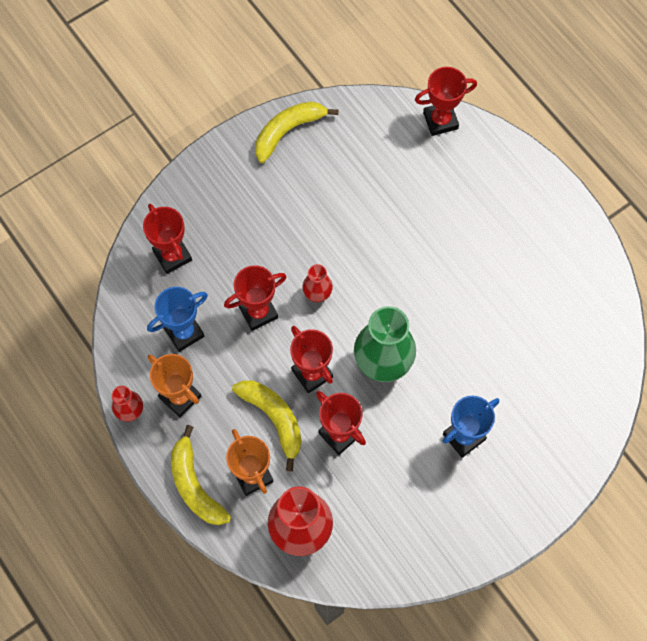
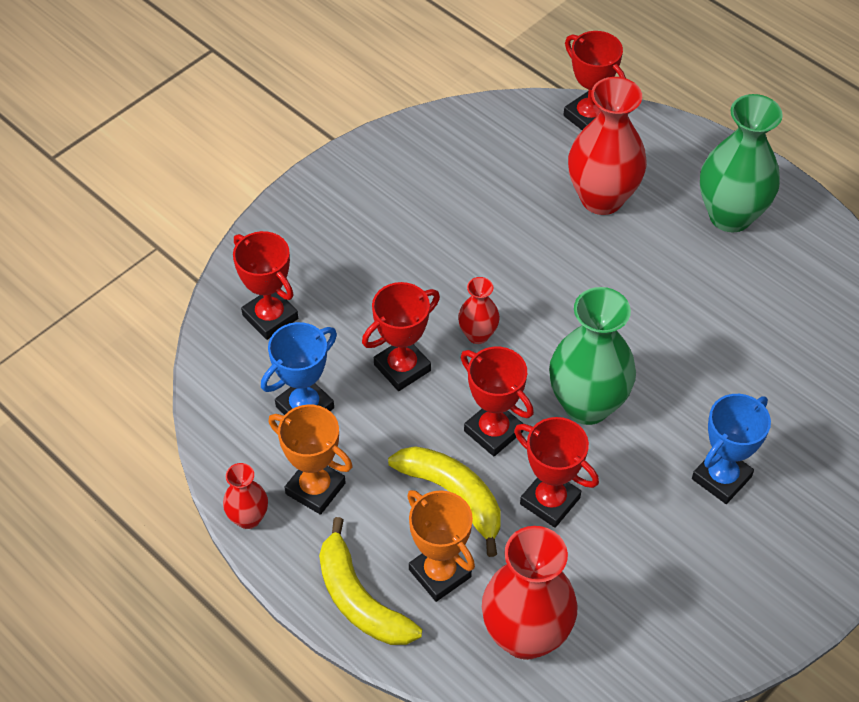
camera: 10 degrees left, 15 degrees down
(288, 131) = (394, 154): yellow banana -> none
(433, 194) = (601, 198): none -> red vase
(440, 121) = (588, 117): red trophy -> red trophy turned 75 degrees clockwise
(525, 224) = (730, 216): none -> green vase

